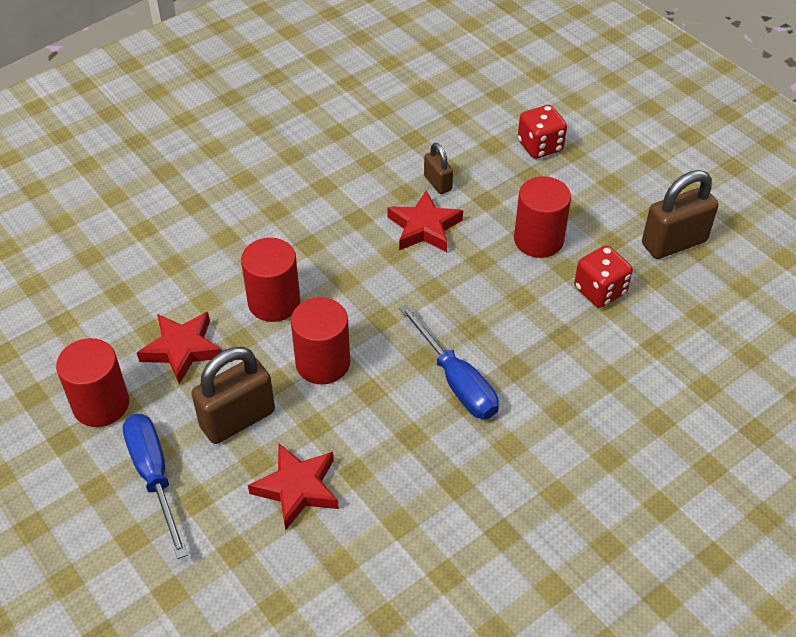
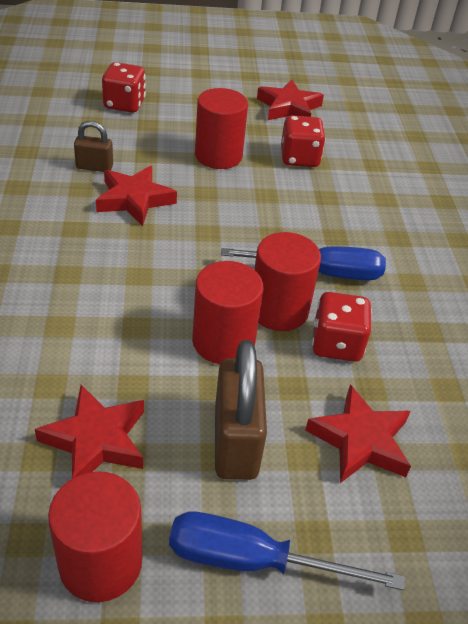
camera: 60 degrees left, 5 degrees down
(274, 302) = (112, 335): red cylinder -> red cylinder (278, 310)
(382, 430) = (336, 344): none -> red dice
(674, 243) = (289, 107): brown padlock -> red star

